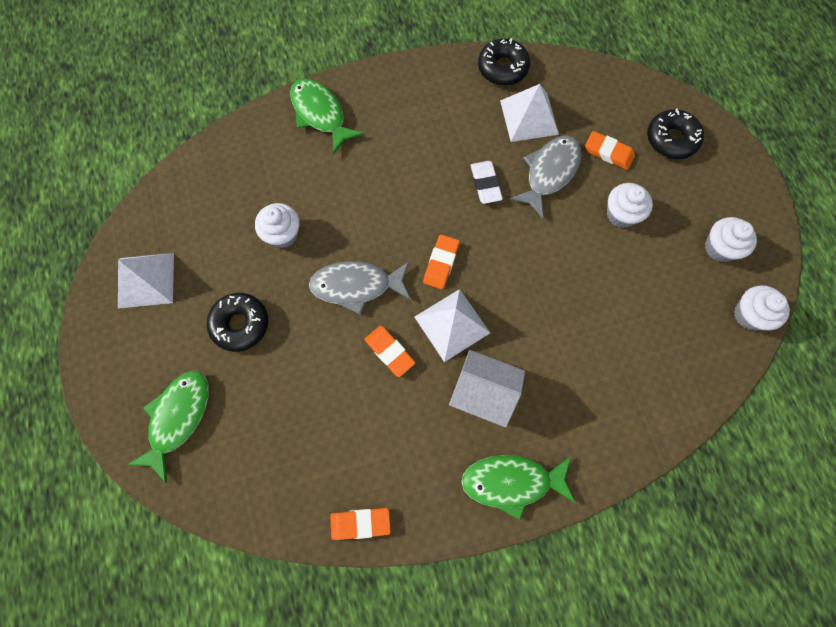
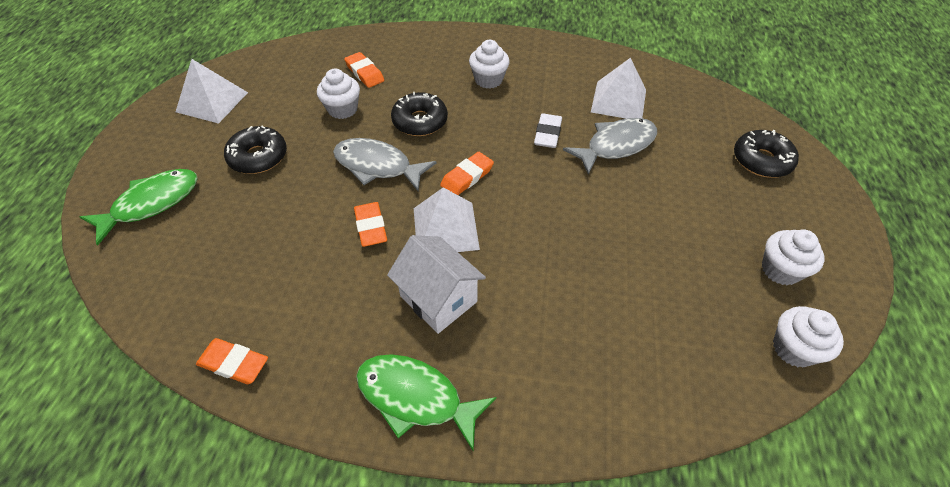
camera: 25 degrees right, 20 degrees down
(320, 114) = (432, 45): green fish -> none
(502, 68) = (612, 62): black donut -> black donut (420, 121)
(608, 152) = (686, 150): orange eraser -> orange eraser (364, 73)
(621, 214) = (676, 202): white cupcake -> white cupcake (488, 80)

